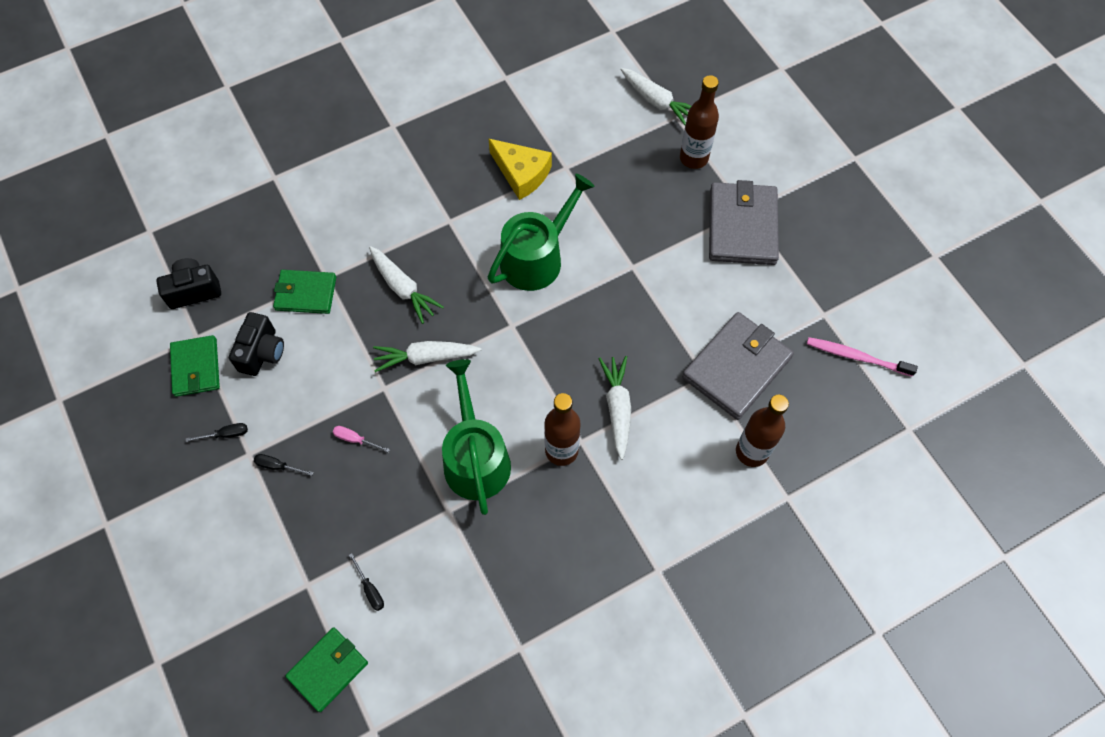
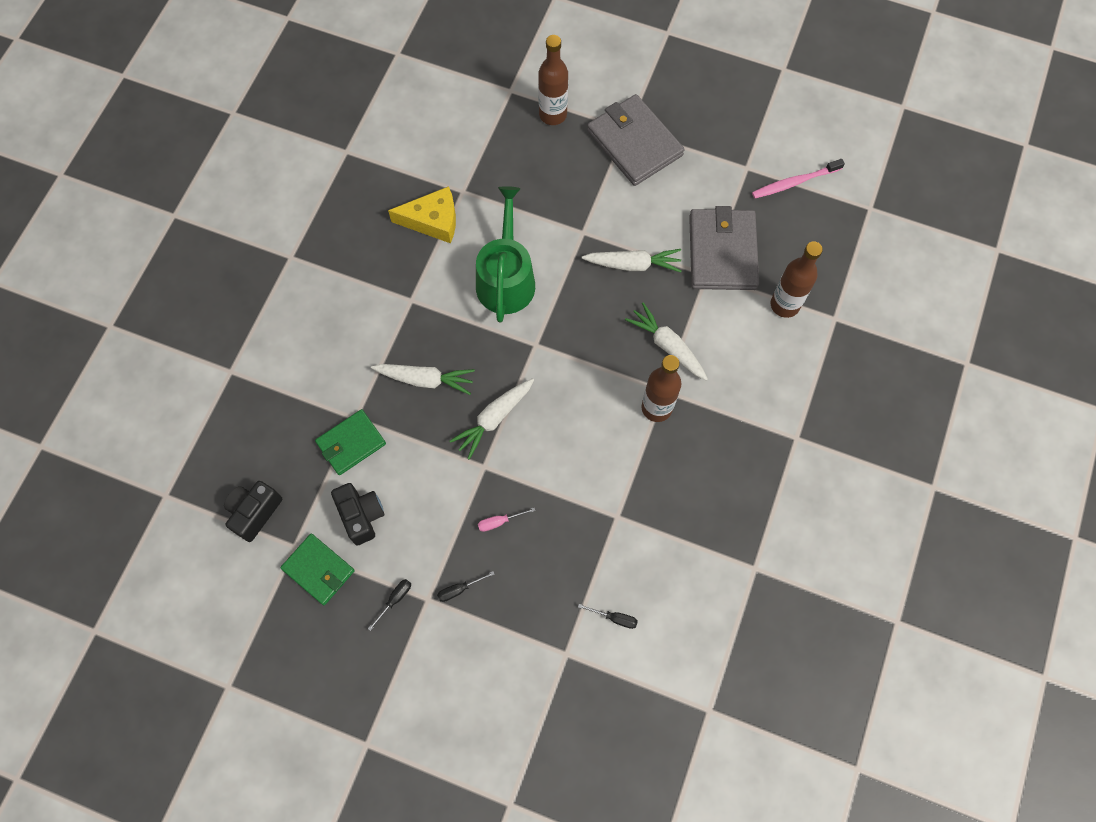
camera: 40 degrees left, 5 degrees up
(328, 669) = (638, 698): green wallet -> none
(475, 458) = (600, 463): green watering can -> none
(657, 102) = (485, 88): white carrot -> white carrot (633, 264)

